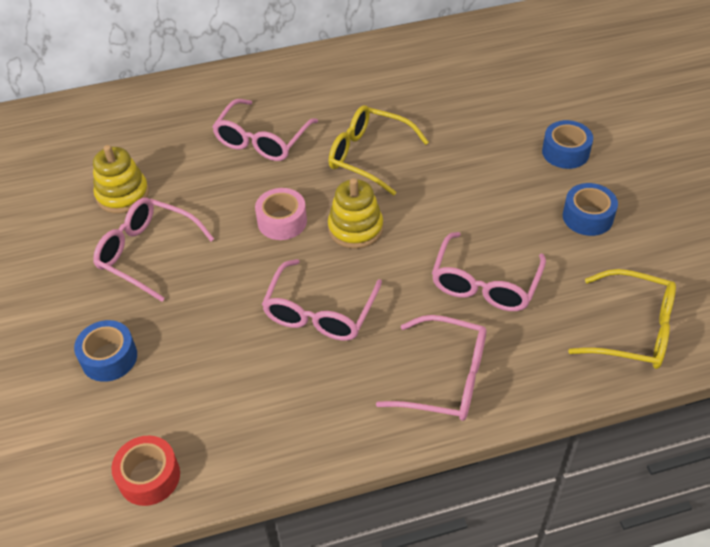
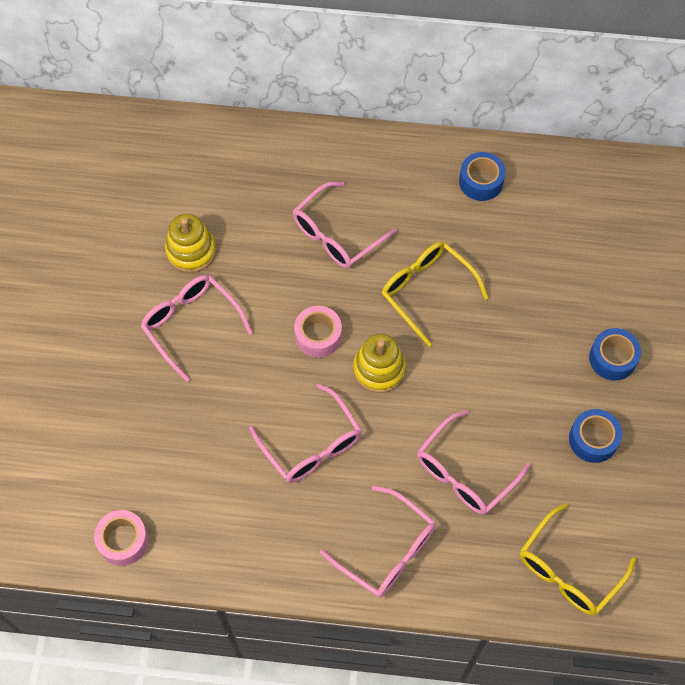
camera: 20 degrees right, 15 degrees up
(109, 358) = (127, 419): blue tape -> blue tape (481, 182)
(149, 476) = (123, 541): red tape -> pink tape
(320, 313) = (311, 445): pink glasses -> pink glasses turned 75 degrees counterclockwise
(634, 330) = (568, 570): yellow glasses -> yellow glasses turned 90 degrees clockwise

